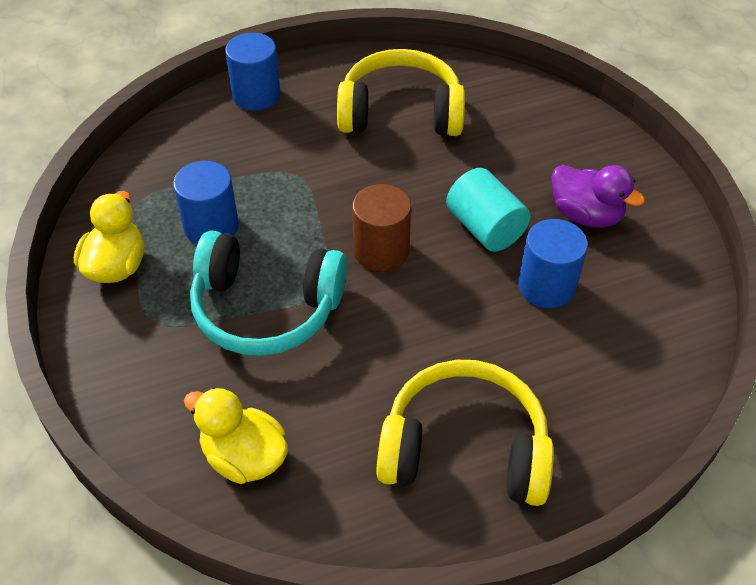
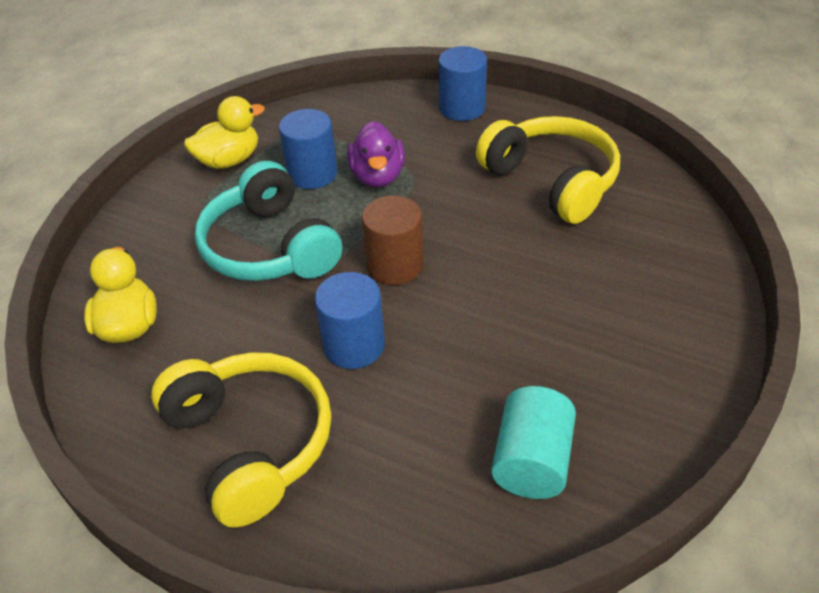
camera: 50 degrees right, 5 degrees down
(485, 228) = (496, 306): turquoise cylinder -> turquoise cylinder (531, 461)
(546, 286) = (481, 385): blue cylinder -> blue cylinder (354, 345)
(585, 215) = (598, 358): purple duck -> purple duck (378, 176)

